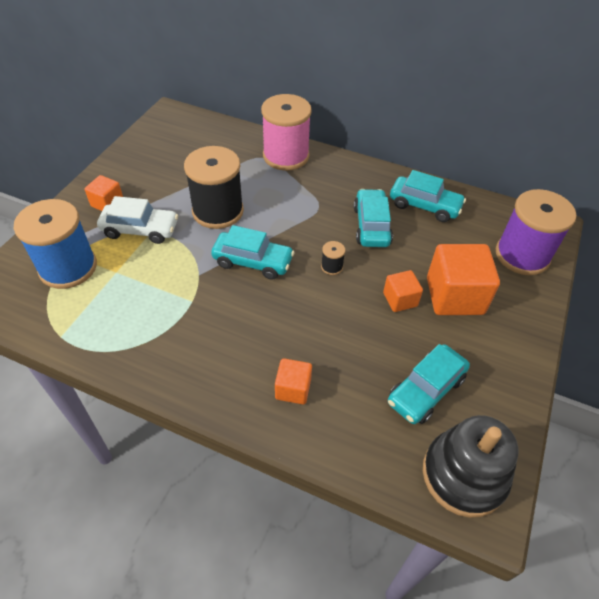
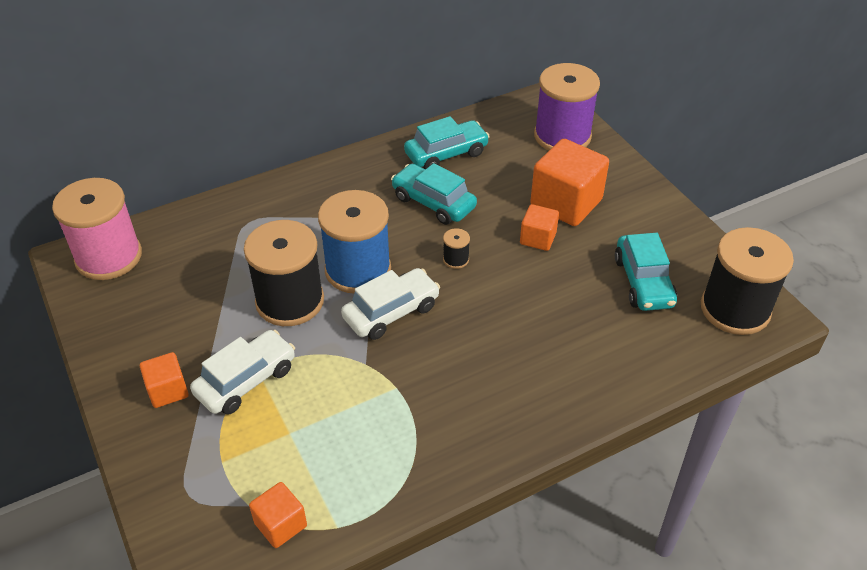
camera: 50 degrees left, 5 degrees down
(68, 267) = (236, 475): blue spool -> blue spool (358, 270)
(253, 261) = (391, 312): turquoise car -> white car
(286, 156) = (268, 204): pink spool -> pink spool (109, 257)
(293, 389) = (570, 367): orange cube -> orange cube (280, 524)
(464, 475) = (735, 309): black stacking toy -> black spool

